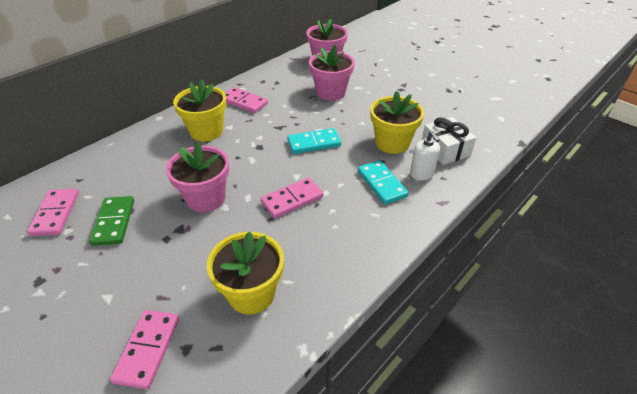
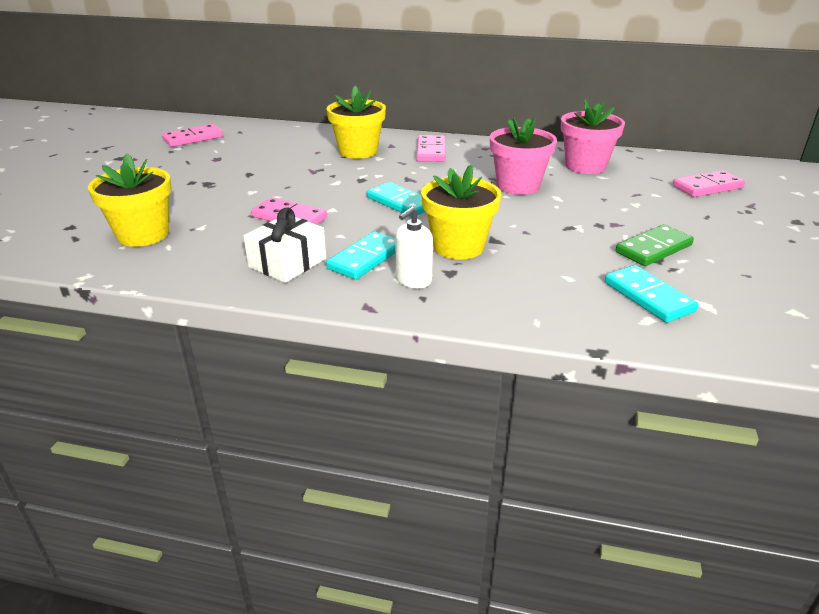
camera: 60 degrees right, 10 degrees down
(114, 222) = (197, 158): green domino -> green domino (653, 249)
(147, 349) = (64, 213): pink domino -> pink domino (707, 187)
(205, 198) = (256, 180): pink flower pot -> none
(445, 149) = (491, 286): white gift -> white gift (287, 263)
(481, 108) = (648, 297): none -> turquoise domino

